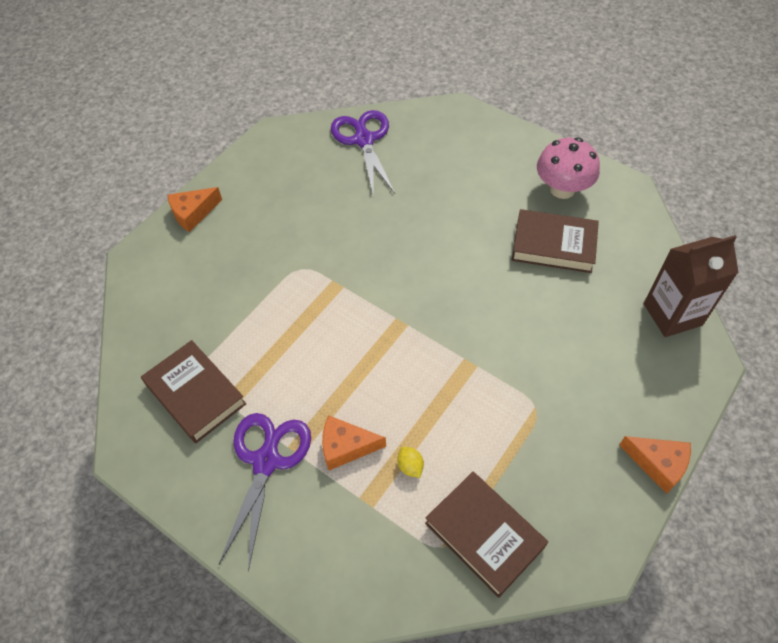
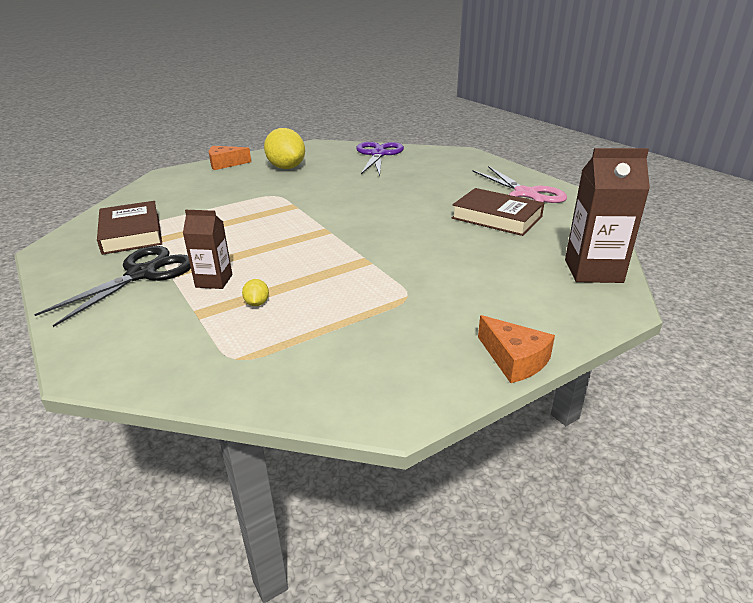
camera: 20 degrees right, 25 degrees down
(266, 461) = (142, 274): purple scissors -> black scissors
(274, 201) = (286, 167): none -> yellow lemon
(346, 447) = (214, 281): orange cheese -> brown carton
(484, 535) = (284, 361): brown book -> none
(562, 189) = (526, 194): pink mushroom -> pink scissors

